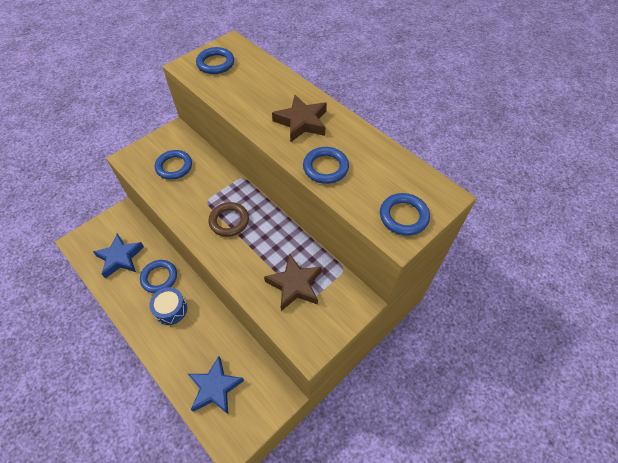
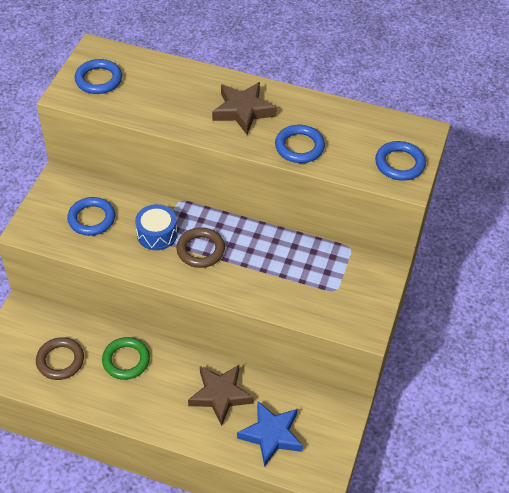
camera: 30 degrees left, 5 degrees down
(120, 258) = (60, 360): blue star -> brown ring
(159, 277) = (126, 360): blue ring -> green ring
(171, 309) = (166, 386): blue drum -> blue drum (157, 234)
(295, 285) = (313, 281): brown star -> brown star (220, 395)

